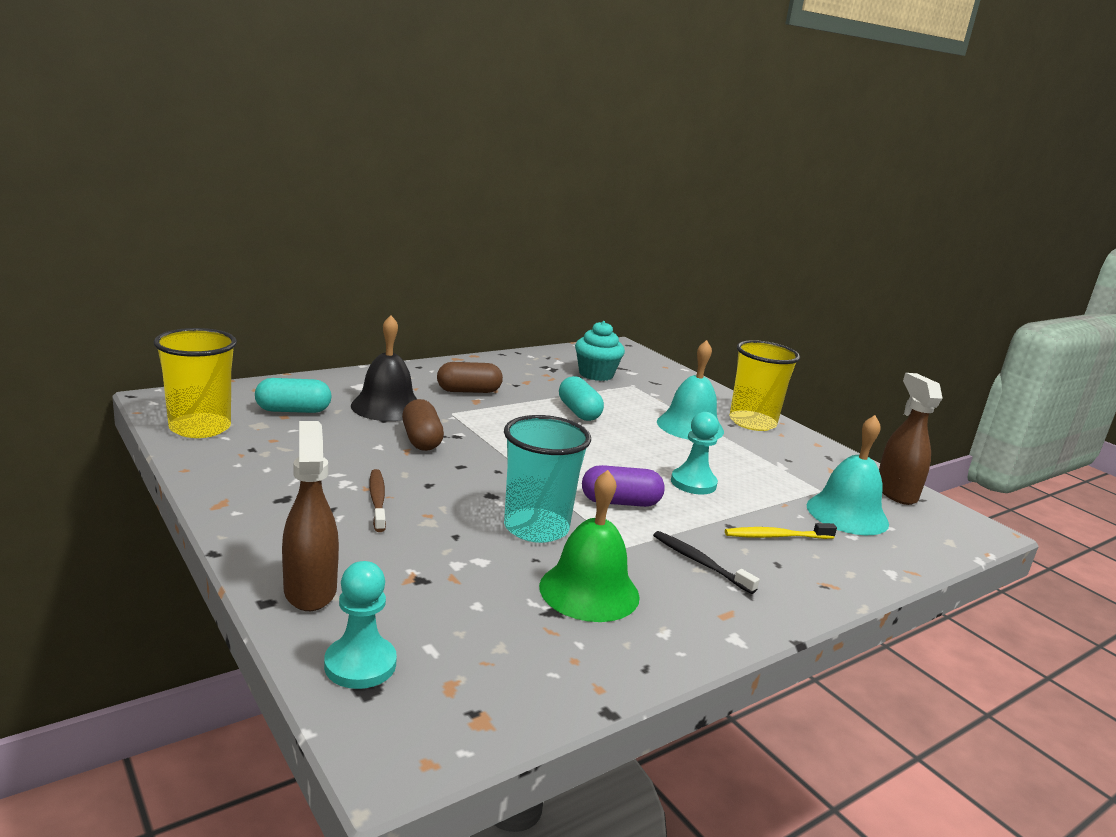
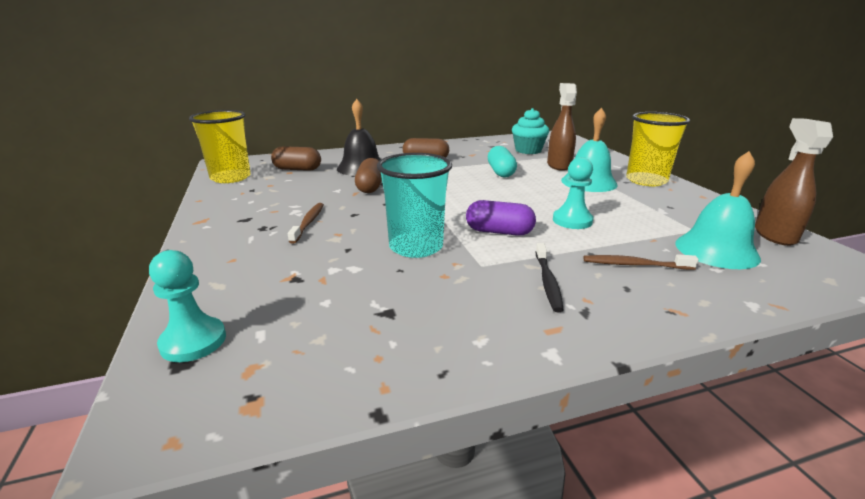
camera: 20 degrees right, 5 degrees up
(293, 410) = (297, 169): turquoise capsule -> brown capsule
(310, 590) = (207, 280): brown spray bottle -> brown spray bottle (559, 165)
(589, 591) = (430, 298): green bell -> none
(700, 562) = (548, 282): black toothbrush -> black toothbrush turned 150 degrees counterclockwise
(776, 536) = (635, 265): yellow toothbrush -> brown toothbrush

